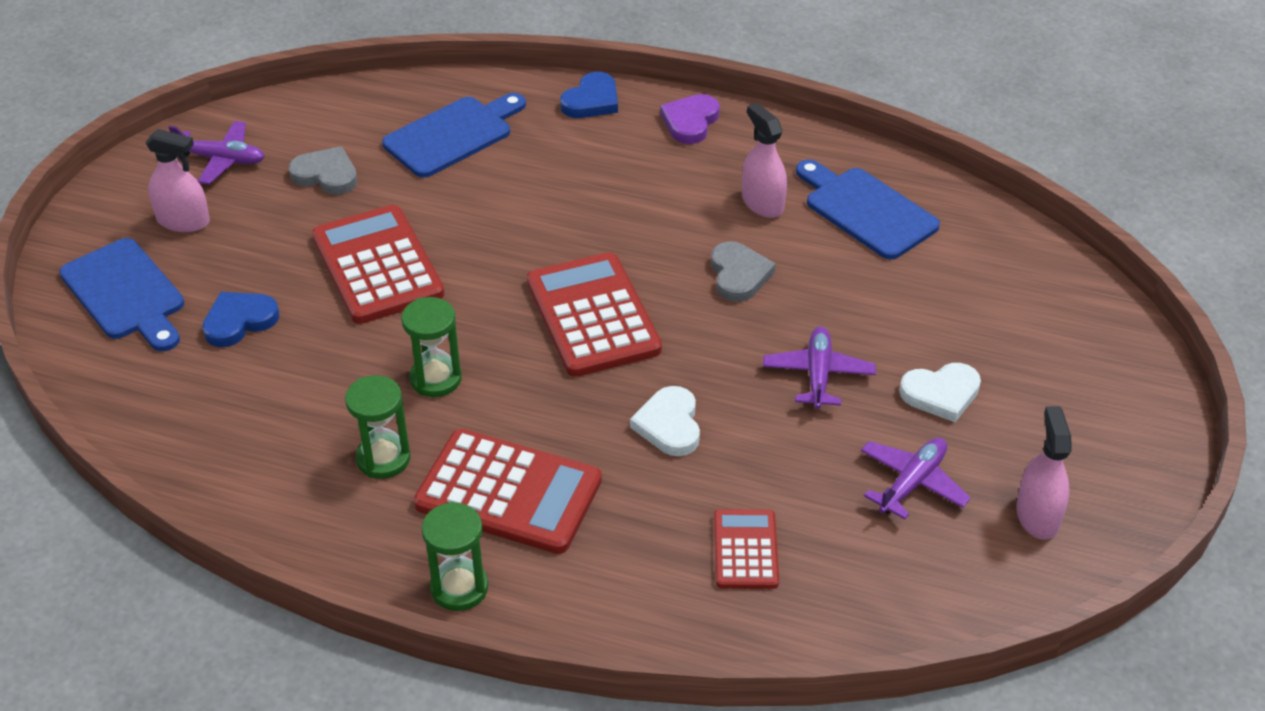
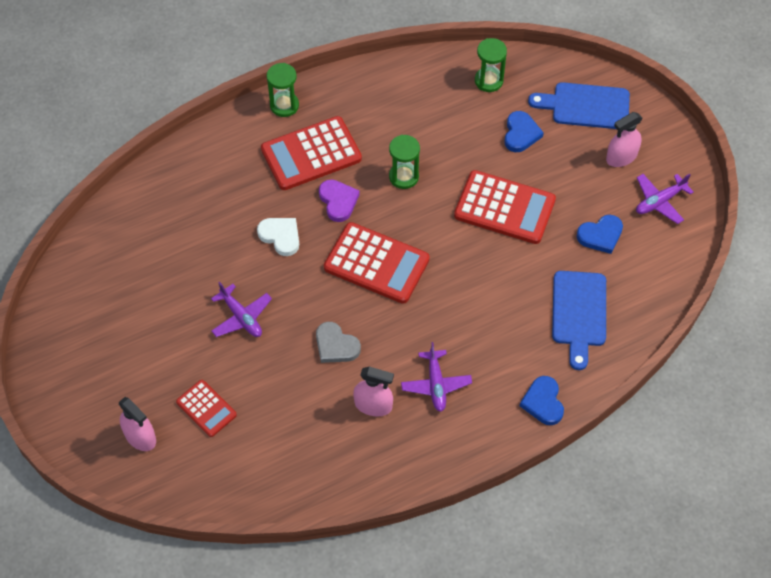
camera: 135 degrees right, 15 degrees up
(326, 175) = (600, 235): grey heart -> blue heart
(383, 458) = (378, 127): green hourglass -> green hourglass (488, 81)
(690, 122) = (474, 433): purple heart -> purple heart (338, 201)
(745, 550) = (191, 206): red calculator -> red calculator (206, 408)
(866, 210) = (315, 447): blue cutting board -> none
(912, 483) = (149, 293): purple plane -> purple plane (436, 384)
(941, 394) = (175, 353): white heart -> none
(1037, 515) = (81, 320): pink spray bottle -> pink spray bottle (140, 436)

